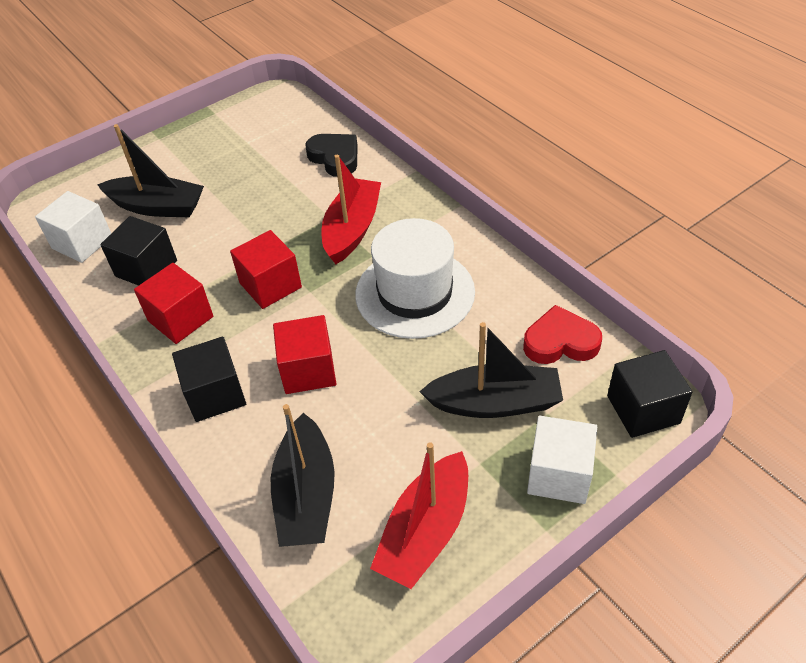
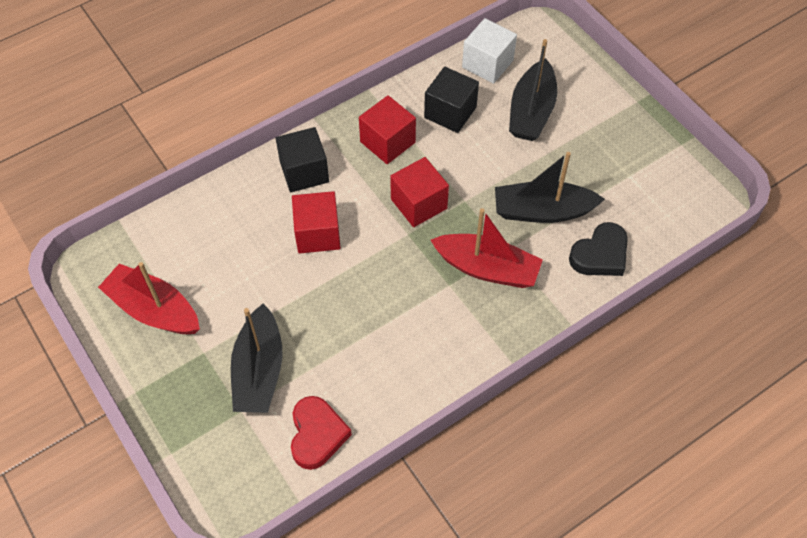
camera: 90 degrees right, 10 degrees up
(306, 495) = (201, 234): black boat -> black boat (542, 211)
(415, 293) = (395, 317): white hat -> none
(559, 474) = (180, 409): white cube -> none
(643, 409) = (229, 490): black cube -> none

